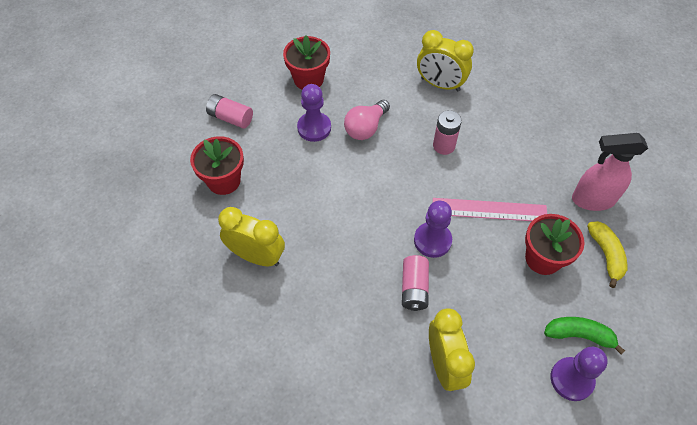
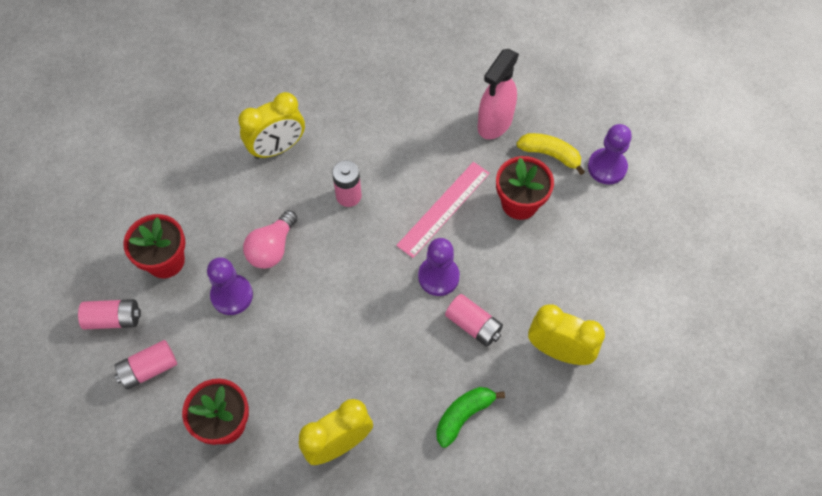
camera: 55 degrees left, 5 degrees up
(249, 79) = (113, 319): none -> pink battery
(365, 128) = (272, 248): pink light bulb -> pink light bulb turned 45 degrees clockwise
(571, 379) = (634, 263): purple pawn -> purple pawn (607, 167)
(579, 335) = (603, 229): green banana -> green banana (463, 415)

